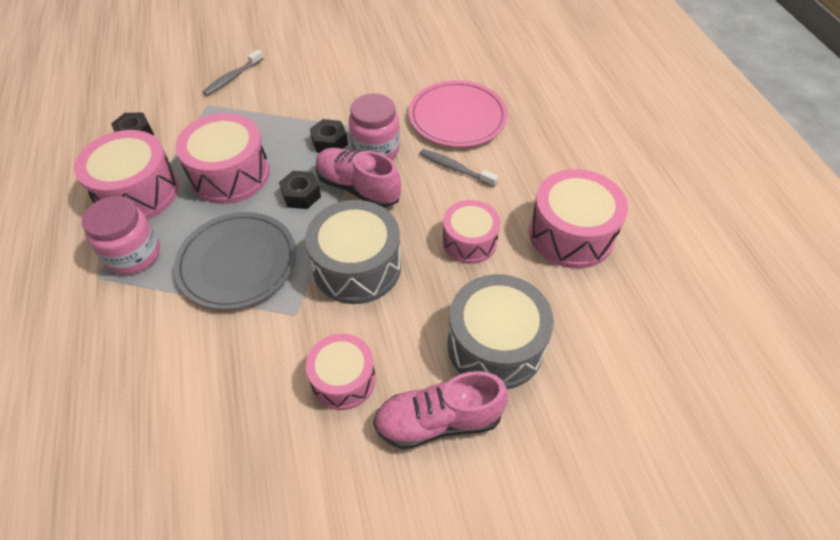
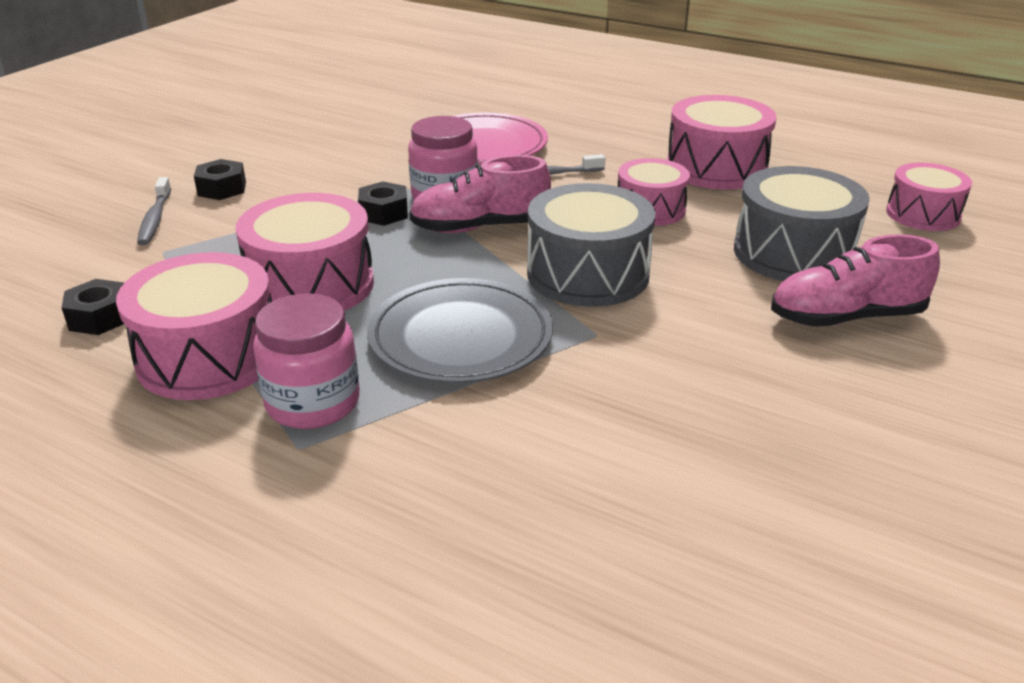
camera: 45 degrees left, 20 degrees down
(301, 195) = (429, 259): black nut -> black nut (222, 189)
(343, 379) = (727, 345): pink drum -> pink drum (923, 214)
(438, 421) = (846, 317): pink shoe -> pink shoe turned 45 degrees clockwise

